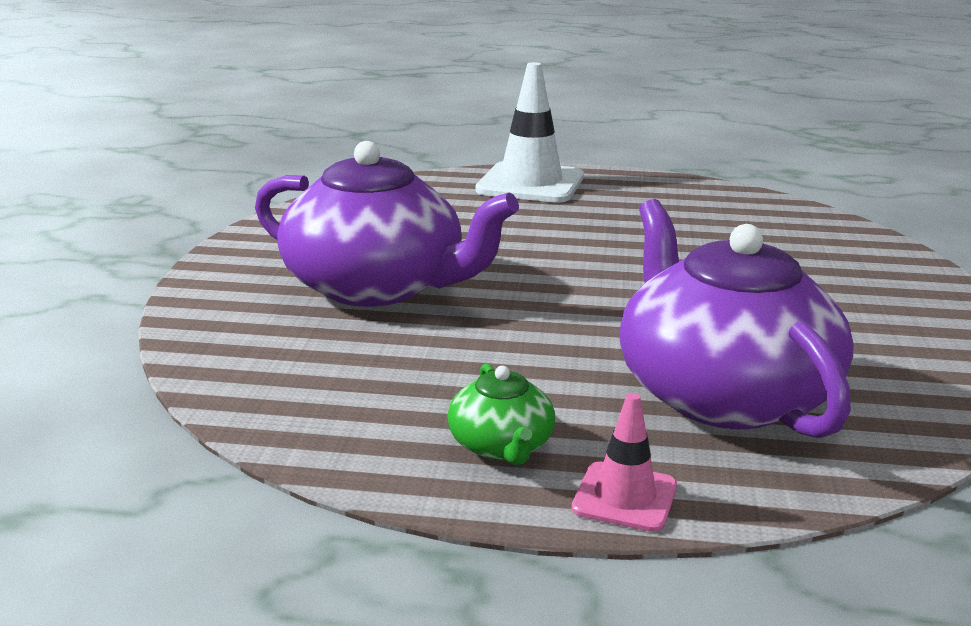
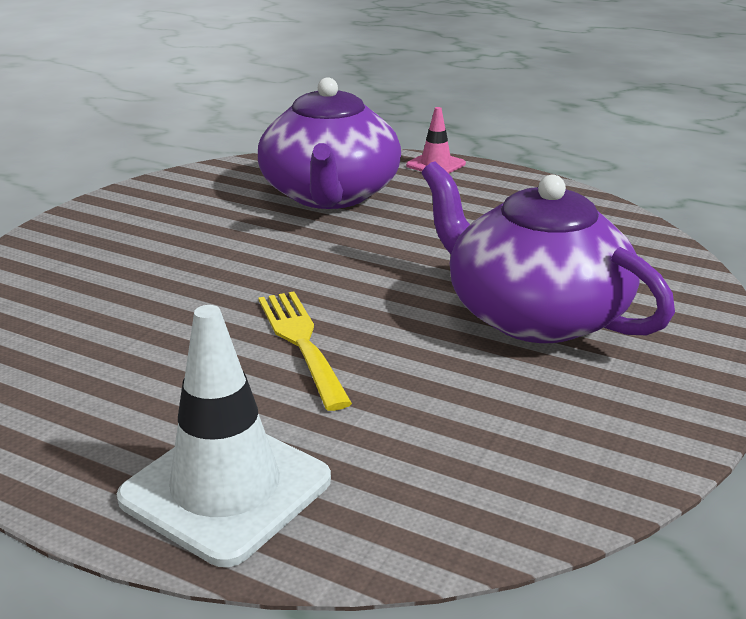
camera: 160 degrees left, 5 degrees up
(501, 446) = (484, 190): green teapot -> none
(564, 243) = (301, 342): none -> yellow fork

